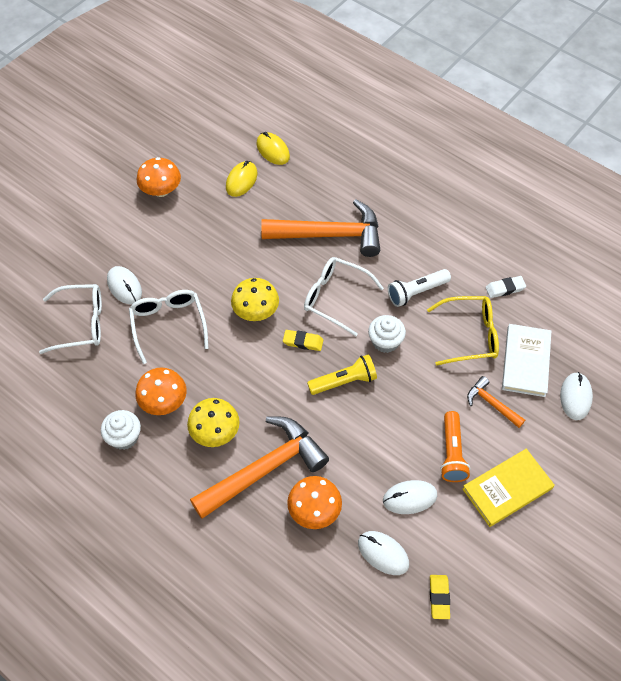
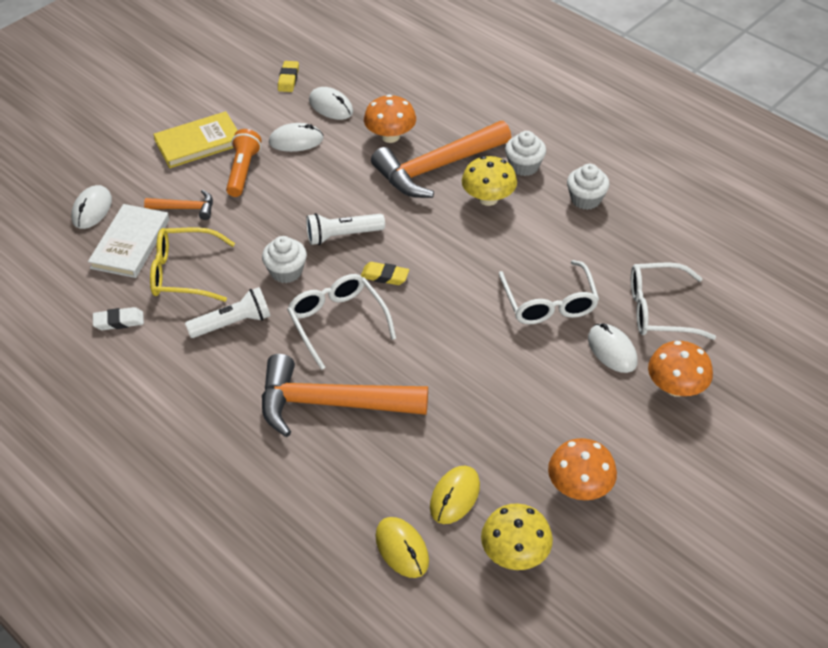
camera: 175 degrees left, 10 degrees down
(164, 402) = (546, 227): orange mushroom -> orange mushroom (675, 387)
(179, 476) = (524, 166): none -> white cupcake
(256, 311) = (440, 312): yellow mushroom -> yellow mushroom (515, 553)
(335, 298) = (337, 322): white glasses -> white glasses turned 150 degrees counterclockwise
(344, 381) = (342, 235): yellow flashlight -> white flashlight
(491, 403) = (185, 208): orange hammer -> orange hammer turned 45 degrees counterclockwise

